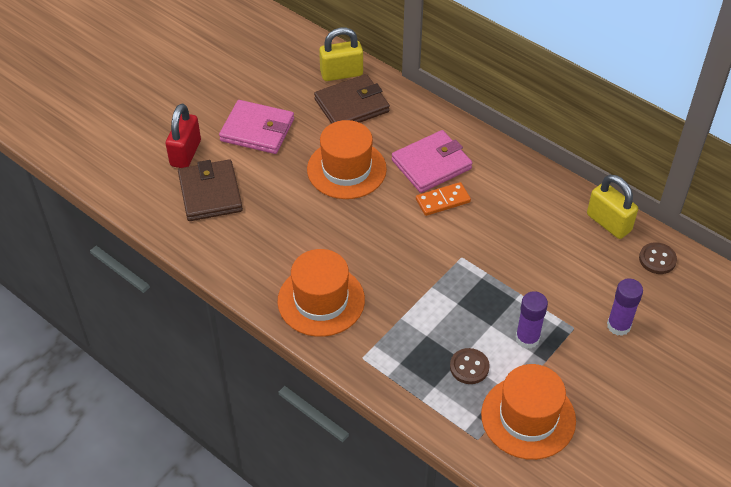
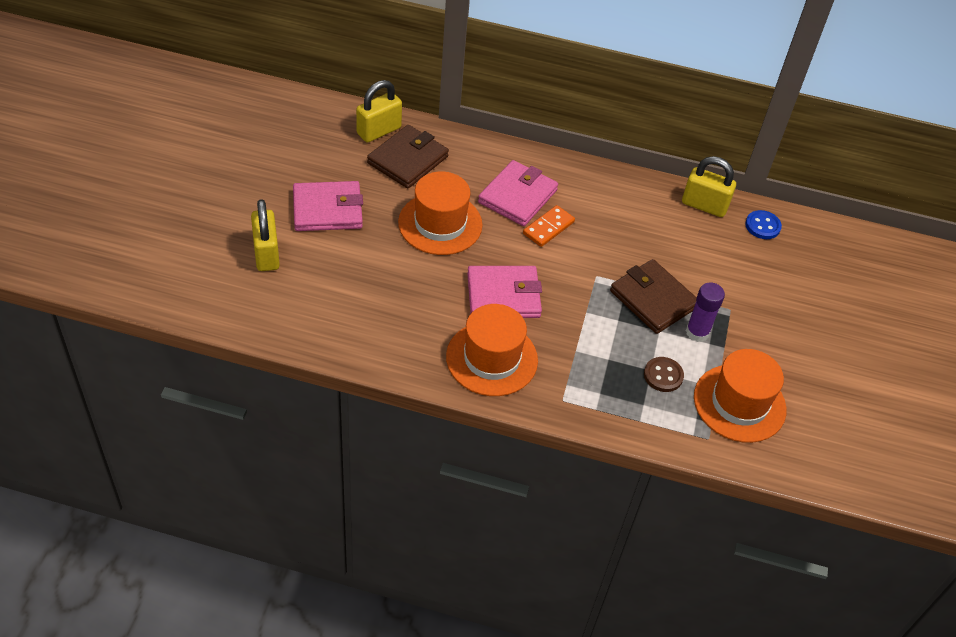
camera: 30 degrees left, 0 degrees up
(185, 153) = (266, 254): red padlock -> yellow padlock
(210, 193) = (317, 287): brown wallet -> brown wallet (653, 299)
(365, 249) = (503, 295): none -> pink wallet
(618, 326) = (765, 295): purple glue stick -> none
(657, 259) = (762, 226): brown button -> blue button

